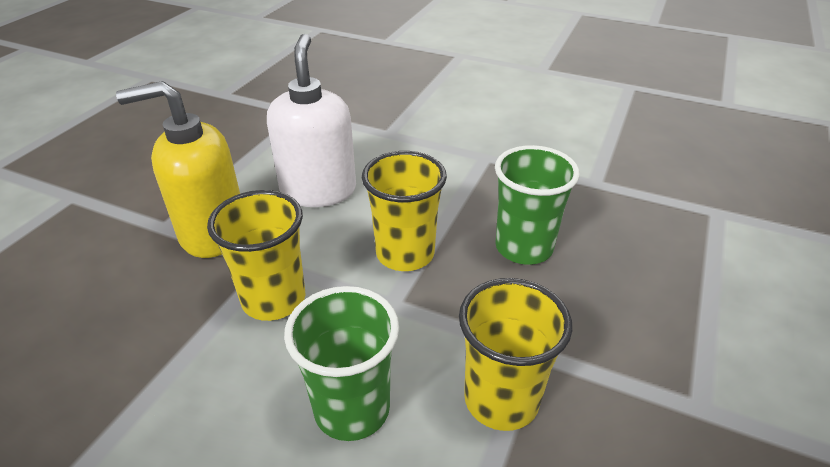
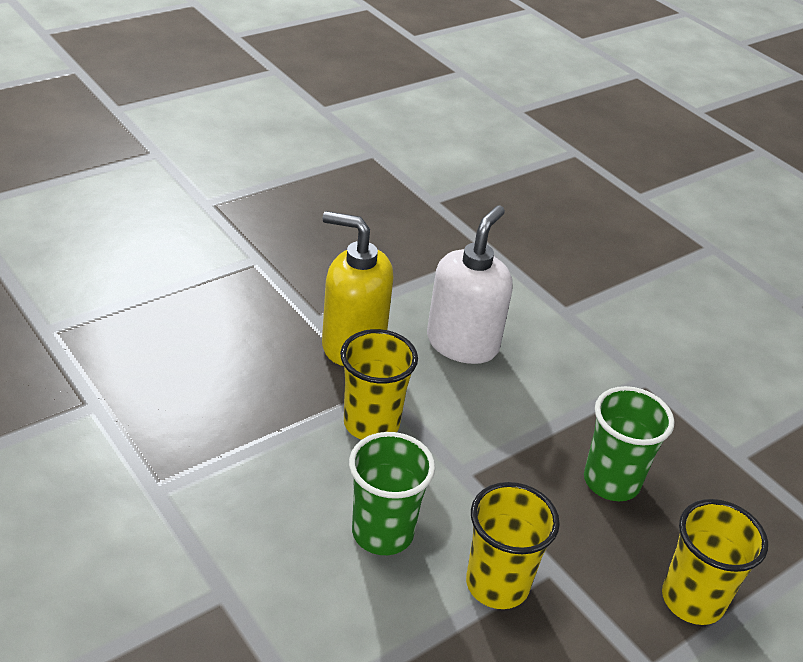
camera: 25 degrees right, 0 degrees up
(405, 254) = (501, 437): yellow cup -> yellow cup (692, 600)

